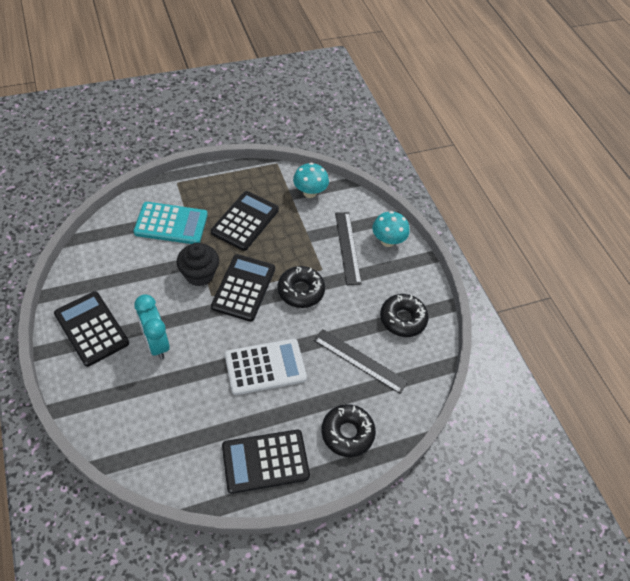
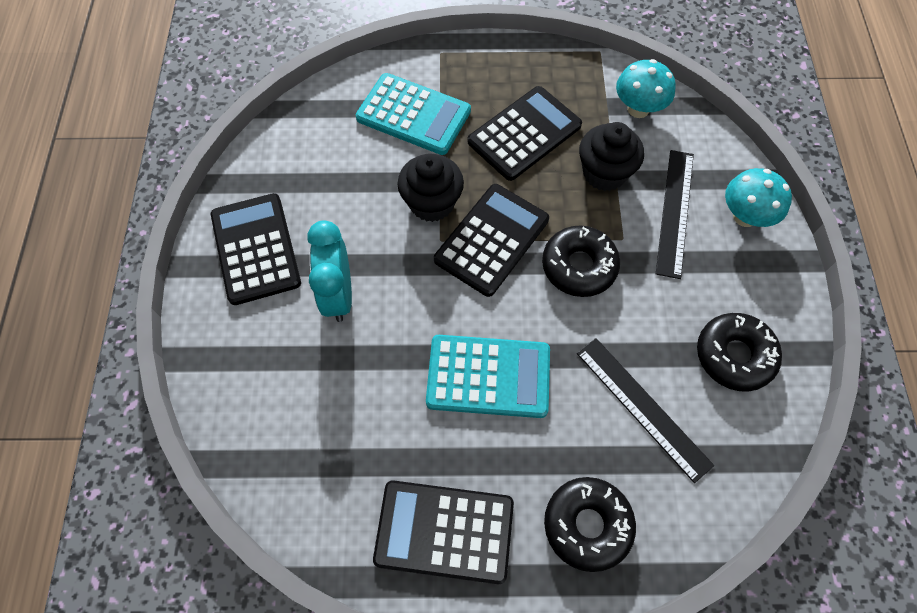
camera: 25 degrees right, 10 degrees up
(265, 367) = (488, 376): white calculator -> turquoise calculator
(300, 234) = (604, 173): none -> black cupcake

